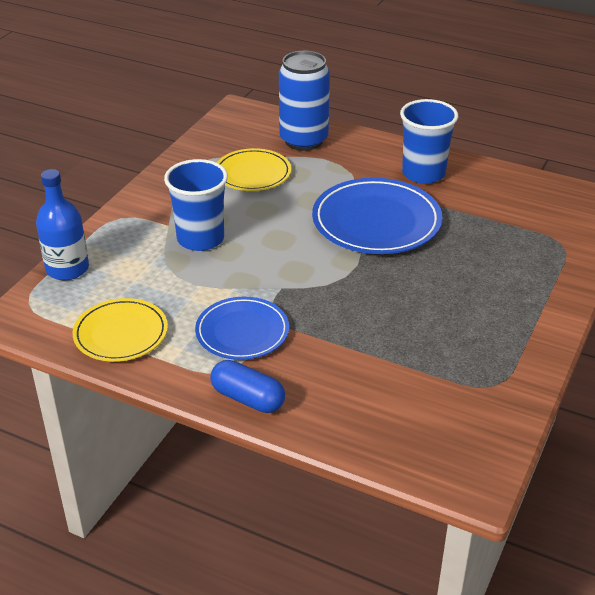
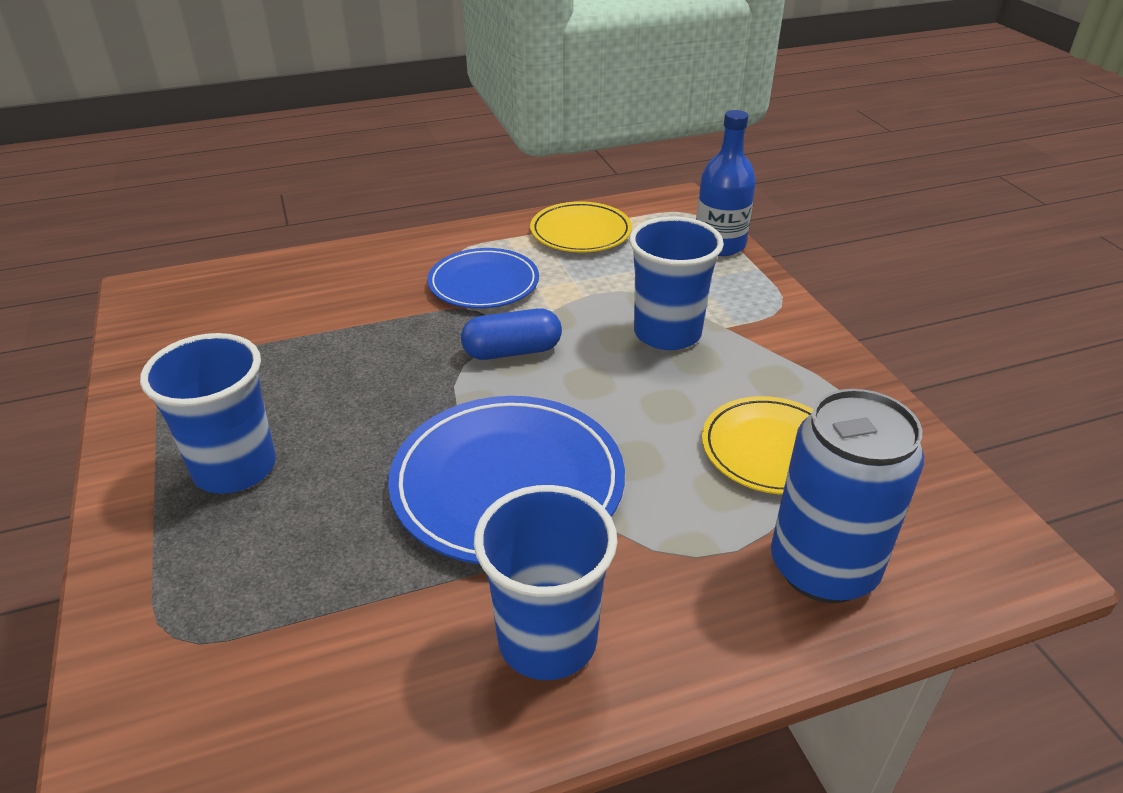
camera: 135 degrees right, 0 degrees up
(247, 398) = (408, 248): blue capsule -> blue capsule (512, 351)
(495, 298) = (235, 468): none -> blue cup

